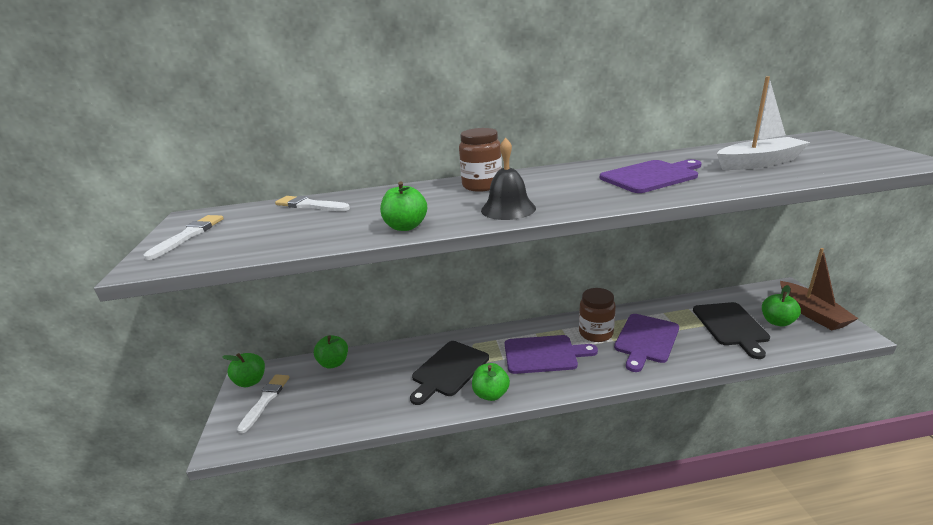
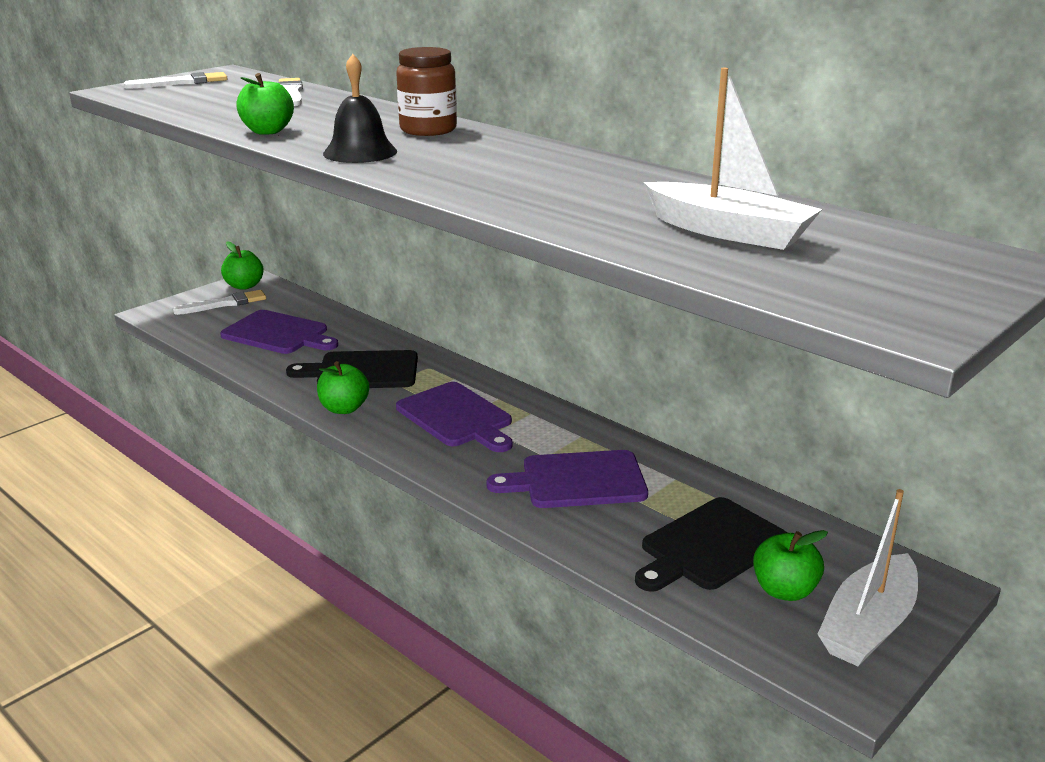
camera: 50 degrees right, 0 degrees up
(334, 363) = (311, 309): green apple -> none
(595, 333) = (549, 439): brown jar -> none
(651, 176) = (568, 187): purple cutting board -> purple cutting board (278, 334)
(811, 313) = (868, 625): brown boat -> white boat

